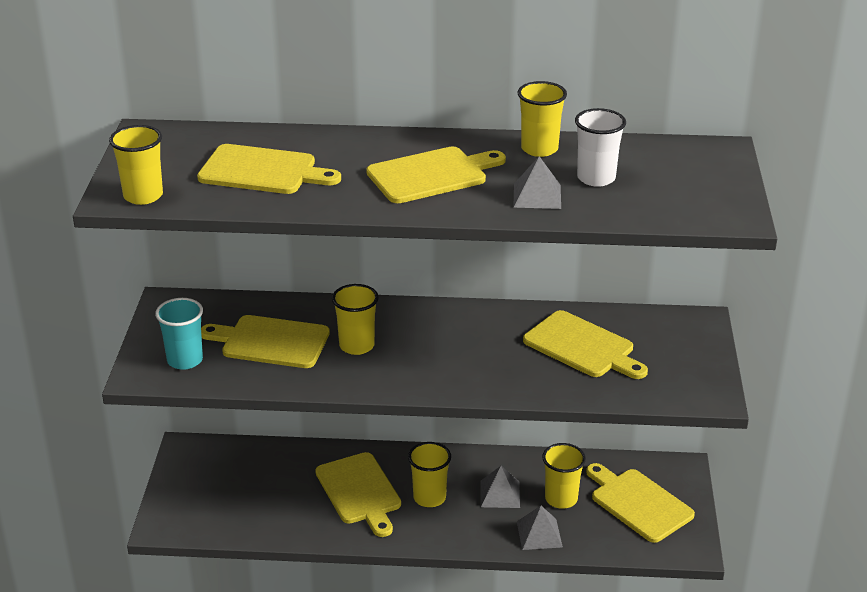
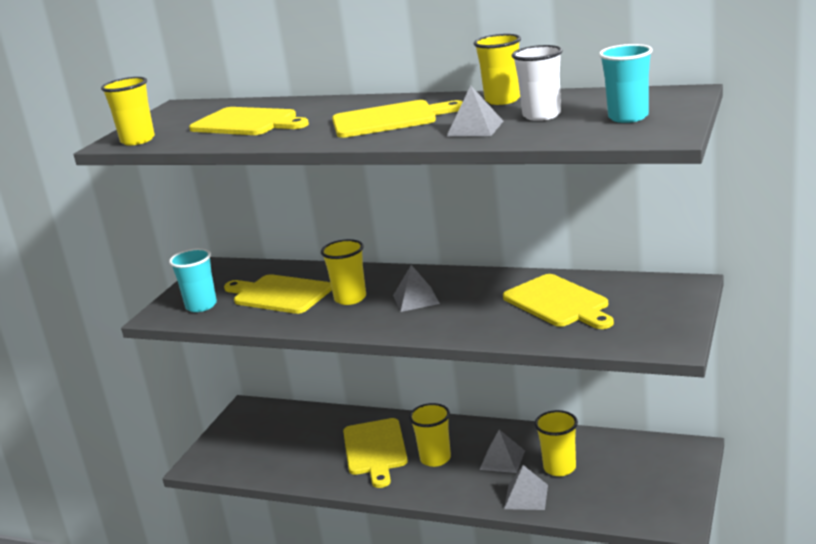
camera: 20 degrees right, 10 degrees down
(430, 345) = (416, 299): none -> grey pyramid
(638, 503) = (636, 477): yellow cutting board -> none
(686, 186) = (628, 117): none -> turquoise cup

